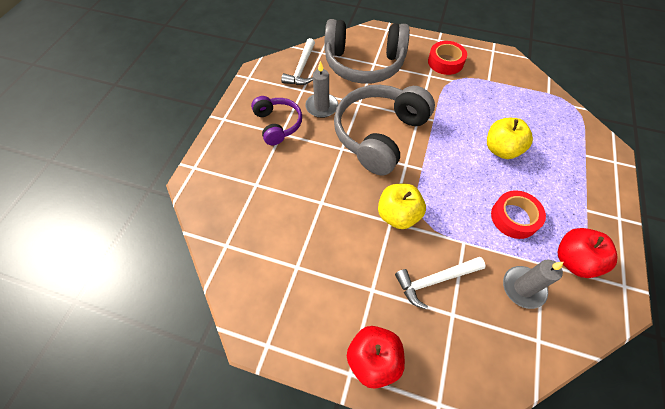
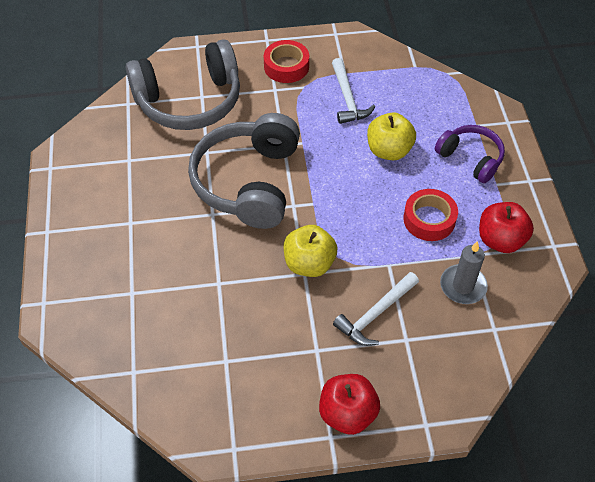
camera: 25 degrees left, 5 degrees down
(277, 125) = (120, 214): purple headphones -> purple headphones (470, 158)
(302, 69) = (114, 133): white hammer -> white hammer (348, 98)
(322, 107) = (164, 173): grey candle -> none

